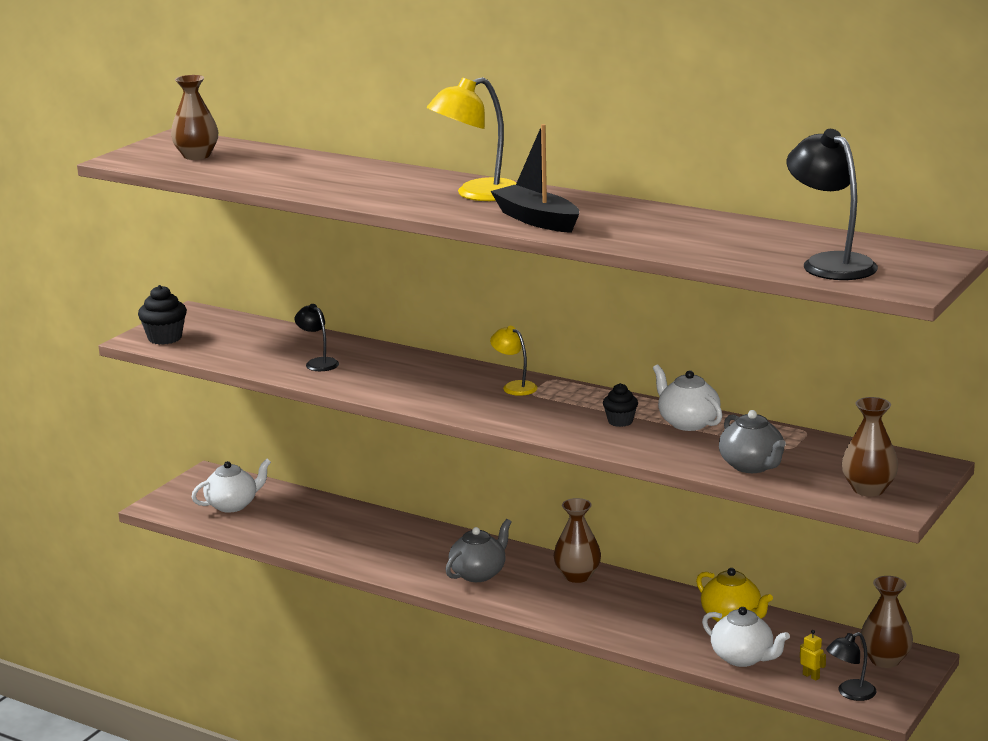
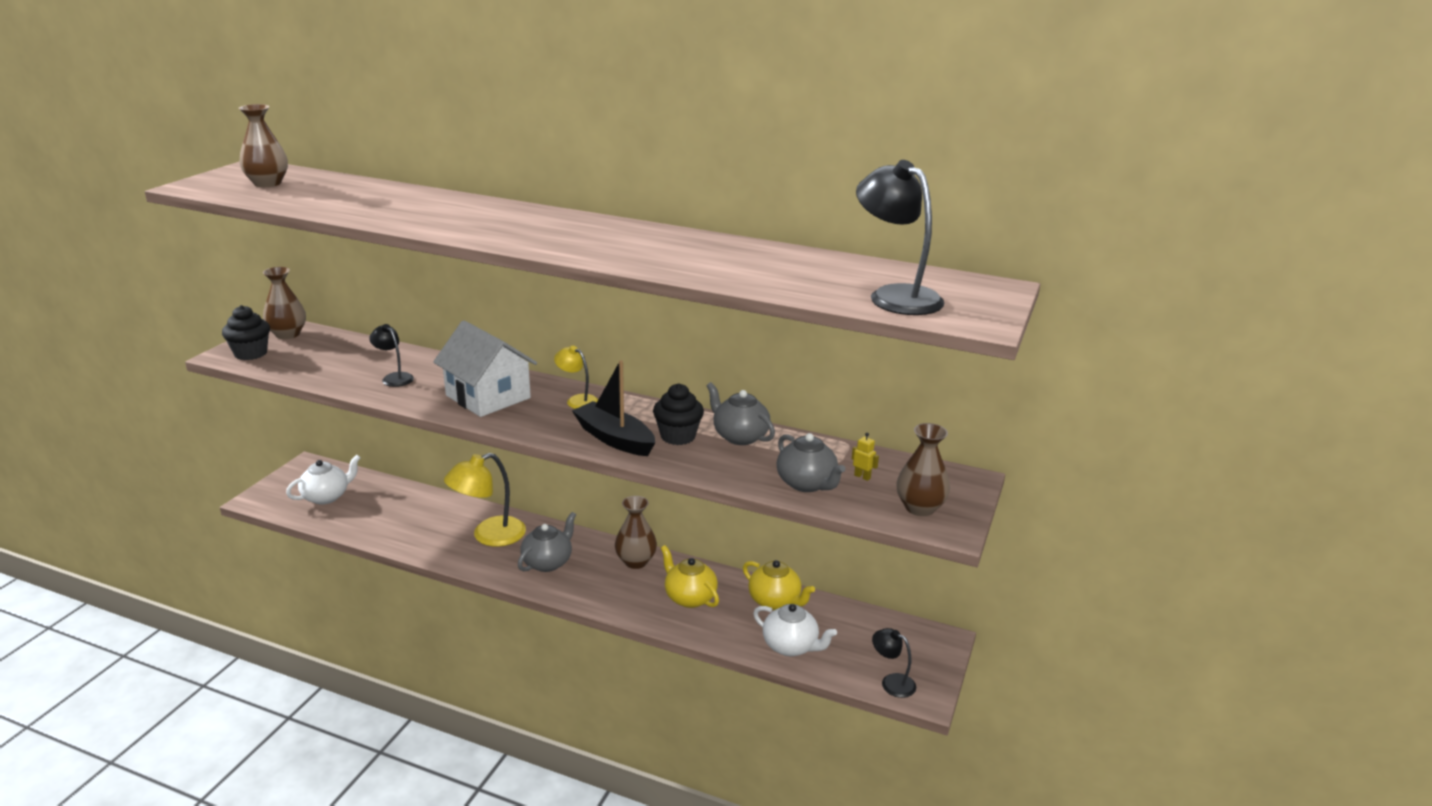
camera: 10 degrees left, 5 degrees up
(418, 382) = (488, 397): none -> white house
(476, 194) = (538, 223): yellow lamp -> yellow lamp (489, 536)
(536, 220) = (598, 249): black boat -> black boat (614, 439)
(620, 421) = (678, 436): black cupcake -> black cupcake, size x1.53
(635, 611) = (689, 597): none -> yellow teapot
(687, 423) = (740, 436): white teapot -> grey teapot
(811, 676) = (854, 664): yellow robot -> yellow robot (862, 476)
(850, 693) = (892, 682): black lamp -> black lamp turned 75 degrees clockwise
(885, 660) = (914, 642): brown vase -> brown vase (287, 334)

